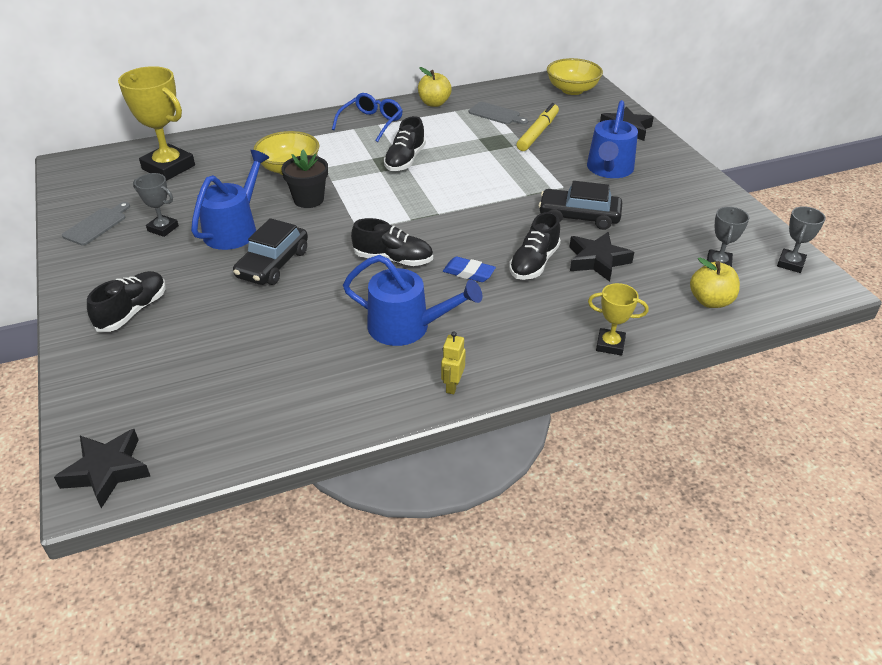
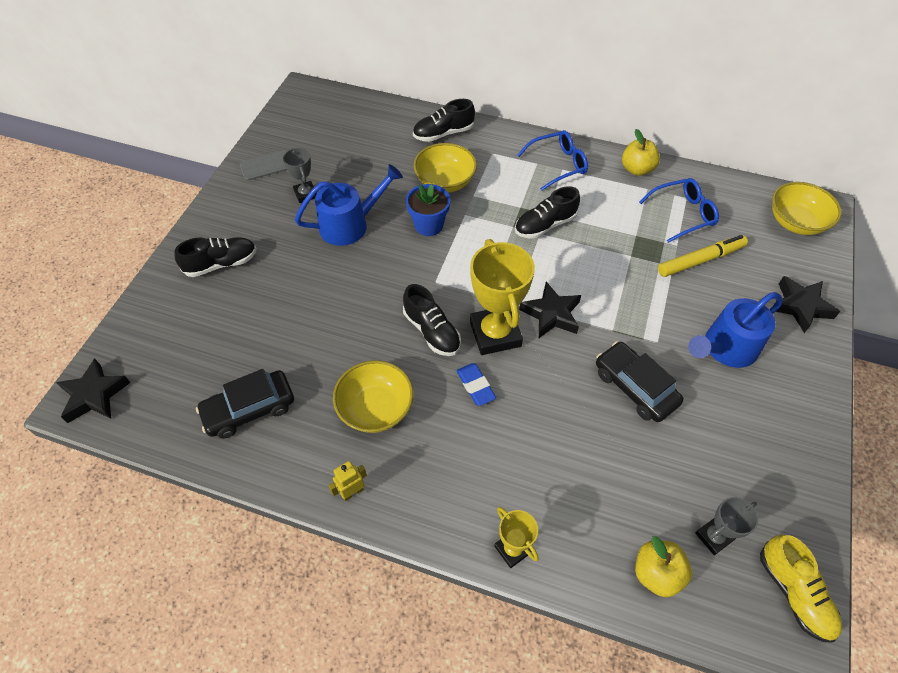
camera: 40 degrees right, 15 degrees up
(168, 167) = (362, 131): yellow trophy -> yellow trophy (495, 334)
(273, 264) = (344, 278): black car -> black car (249, 409)
(308, 199) = (429, 225): black flower pot -> blue flower pot
(406, 327) = (376, 408): blue watering can -> yellow bowl
(496, 114) = (683, 214): grey cutting board -> blue glasses
(534, 263) = (539, 413): black shoe -> black shoe (443, 133)
(597, 260) = (598, 449): black star -> black star (551, 314)
(790, 263) = (794, 592): grey trophy -> yellow shoe

